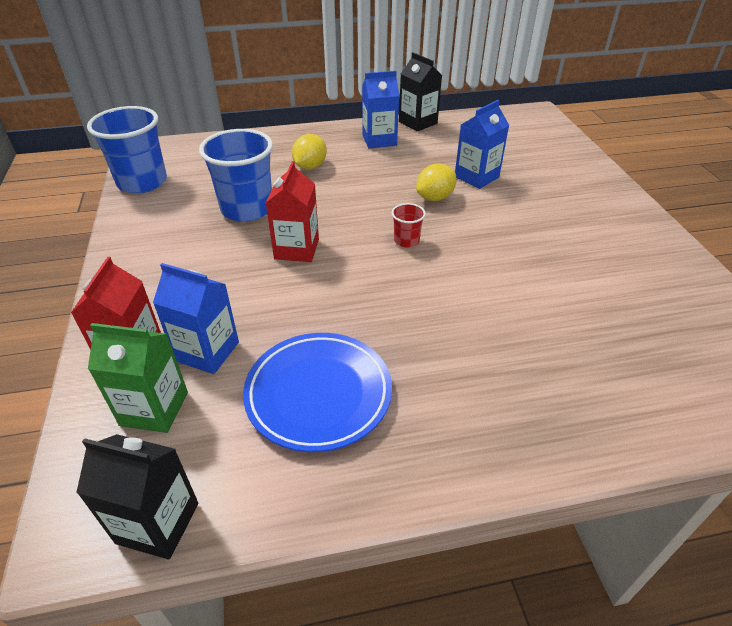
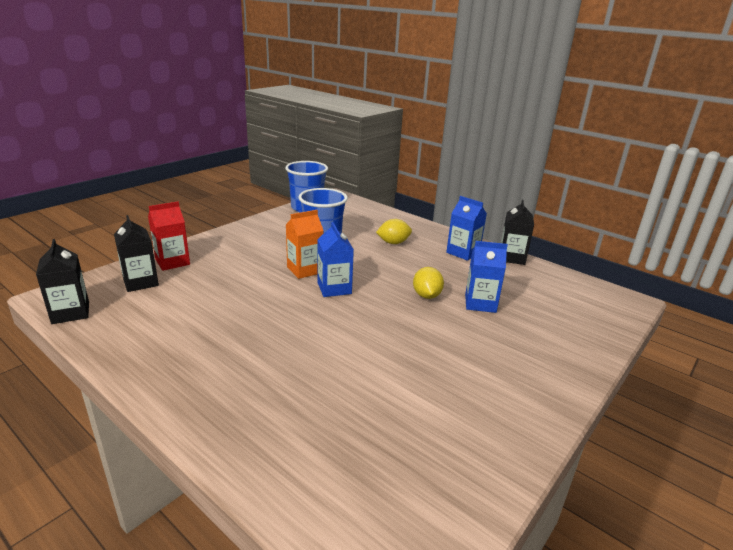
camera: 50 degrees right, 15 degrees down
(154, 408) = (141, 282): green carton -> black carton
(207, 351) = (192, 279): blue carton -> blue carton (334, 288)
(296, 249) = (305, 270): red carton -> orange carton
(318, 394) = (187, 323): blue plate -> none
(406, 241) = (361, 302): red cup -> none
(435, 197) = (426, 295): yellow lemon -> yellow lemon turned 75 degrees clockwise

